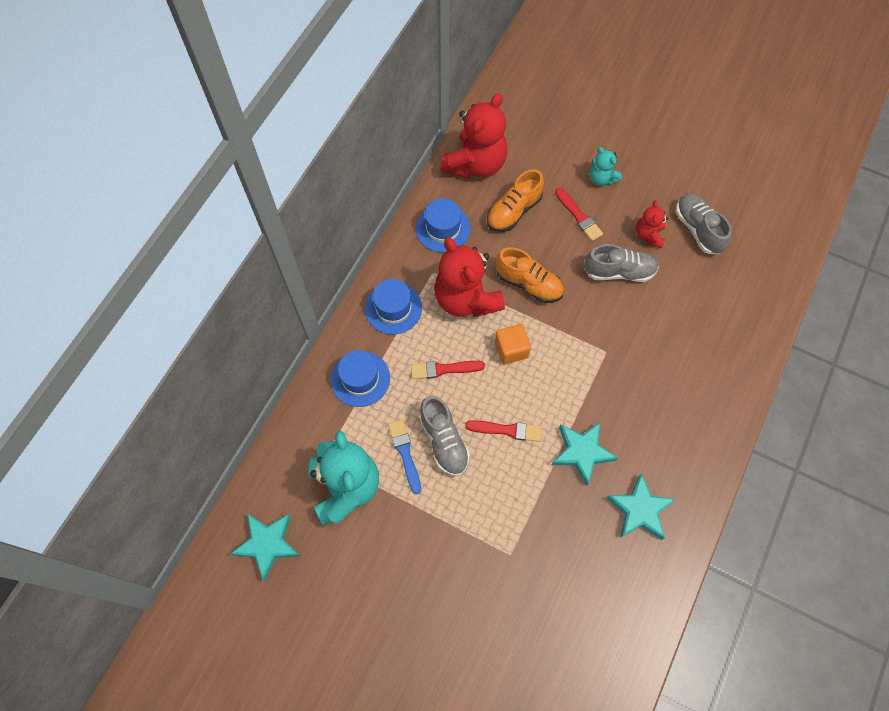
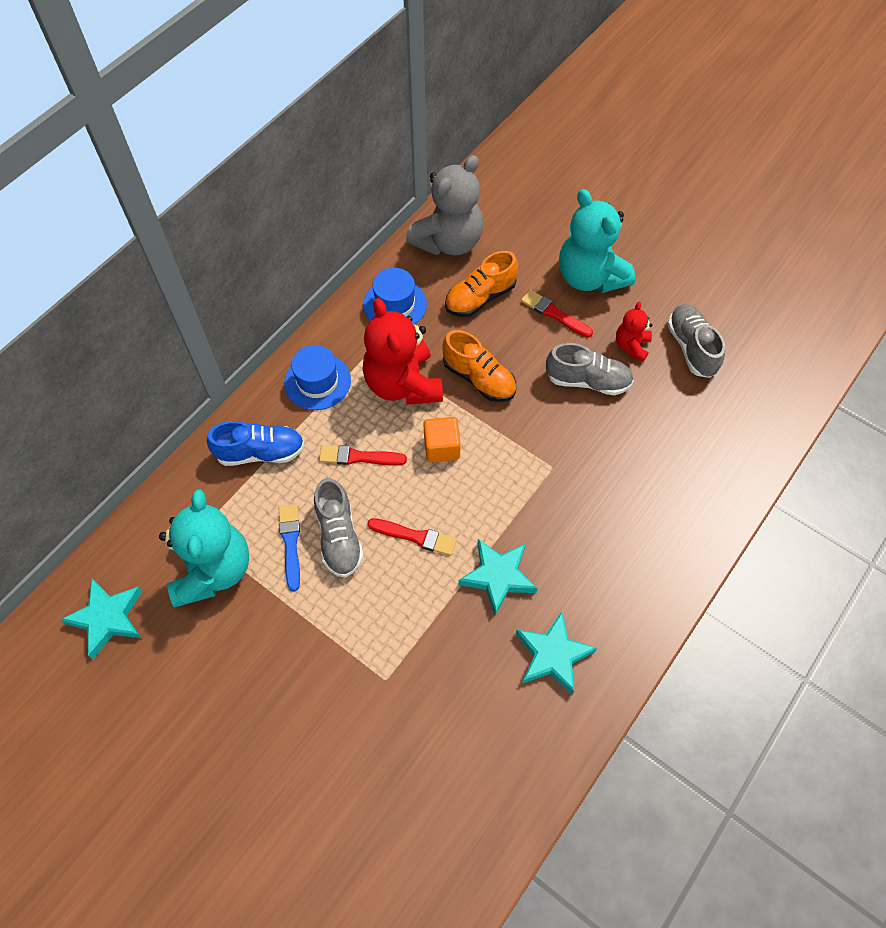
camera: 10 degrees right, 5 degrees down
(360, 379) = (260, 452): blue hat -> blue shoe
(475, 164) = (448, 242): red teddy bear -> grey teddy bear
(579, 216) = (554, 314): red brush -> red brush turned 150 degrees clockwise
(601, 178) = (590, 277): turquoise teddy bear -> turquoise teddy bear, size x2.00

